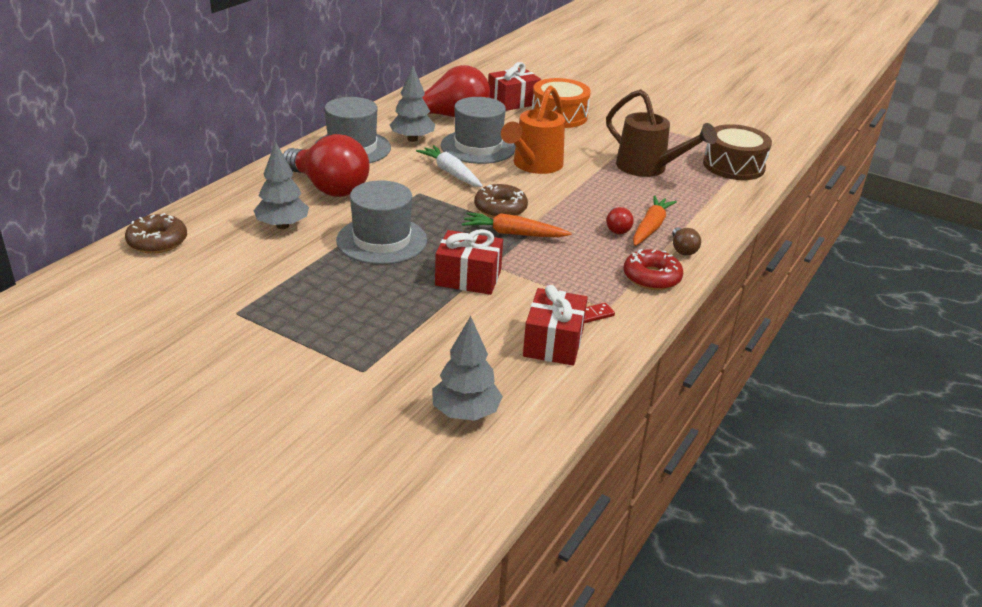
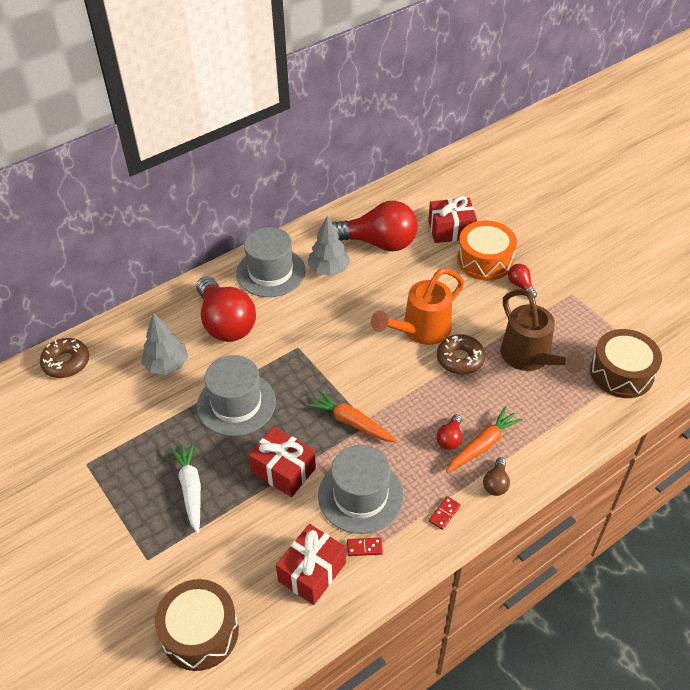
camera: 25 degrees right, 15 degrees up
(451, 173) = (339, 325): white carrot -> white carrot (191, 489)
(465, 413) = (200, 632): grey tree -> brown drum
(478, 147) = (382, 292): grey hat -> grey hat (360, 495)
(500, 208) = (358, 385): brown donut -> brown donut (460, 359)
(604, 127) = (520, 285): none -> red light bulb
(651, 277) = (444, 514): red donut -> red domino

